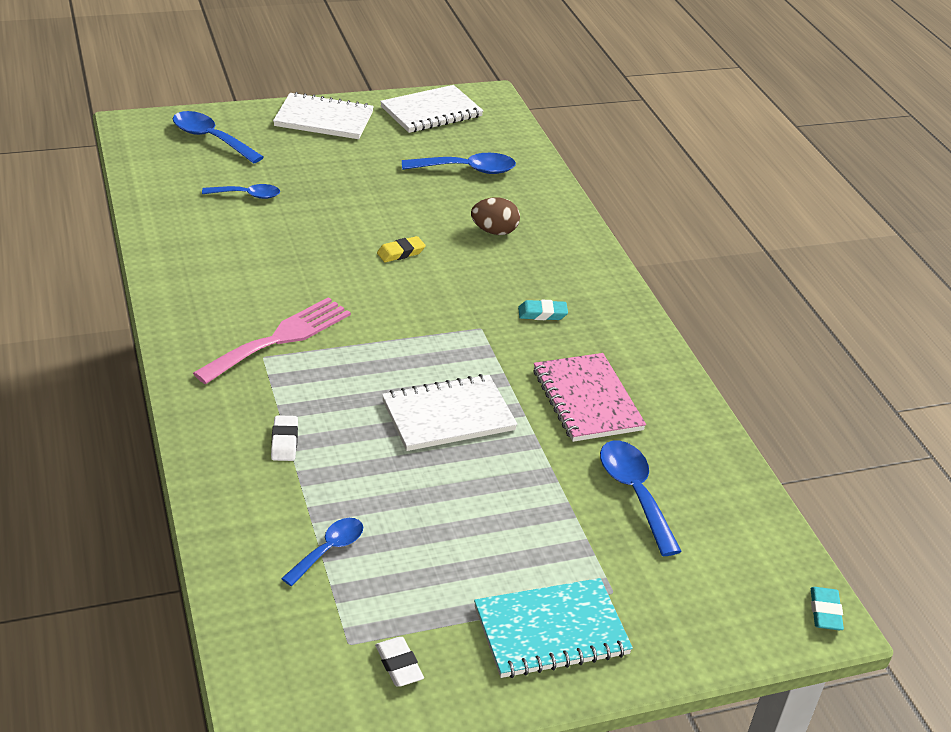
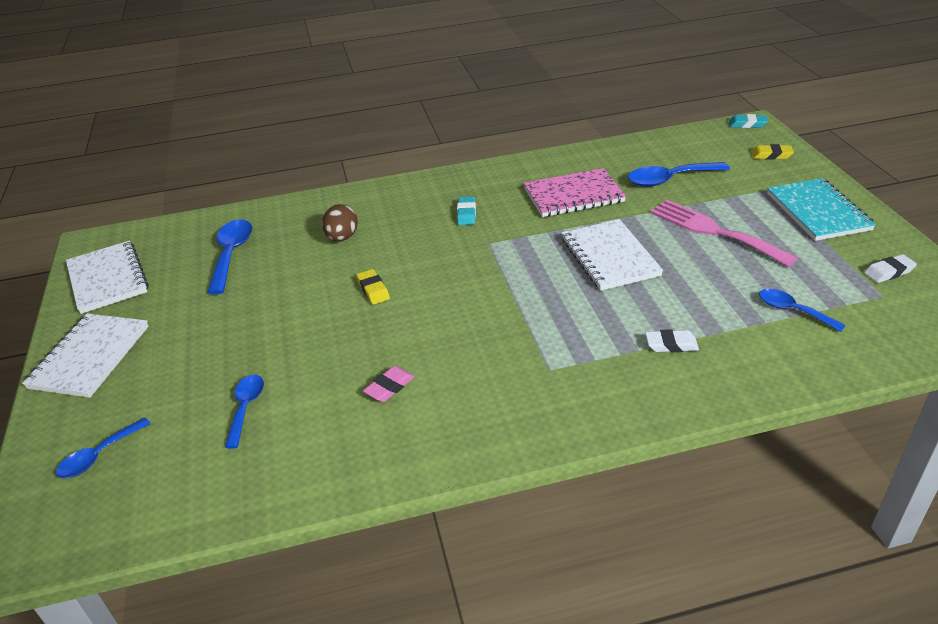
camera: 80 degrees left, 0 degrees up
(210, 139) = (99, 456): blue spoon -> blue spoon, size x0.64
(257, 264) = (389, 387): none -> pink eraser
(280, 338) = (519, 359): pink fork -> pink fork (714, 231)
(719, 618) = (771, 155): none -> yellow eraser

